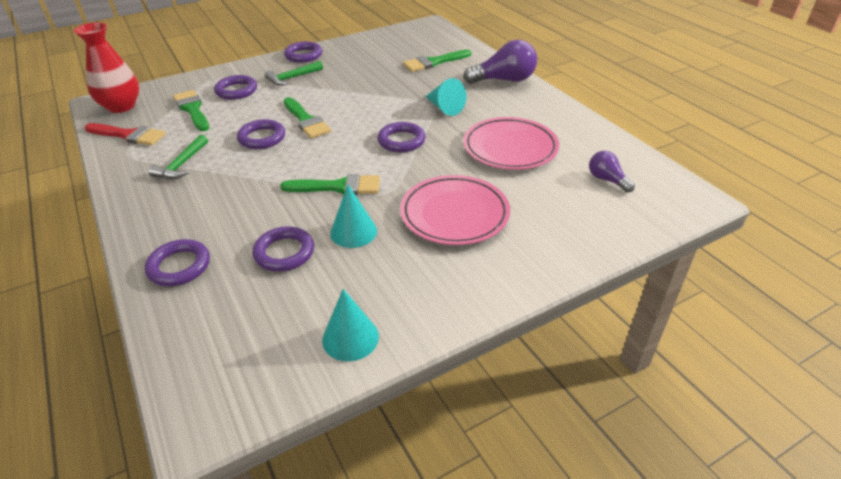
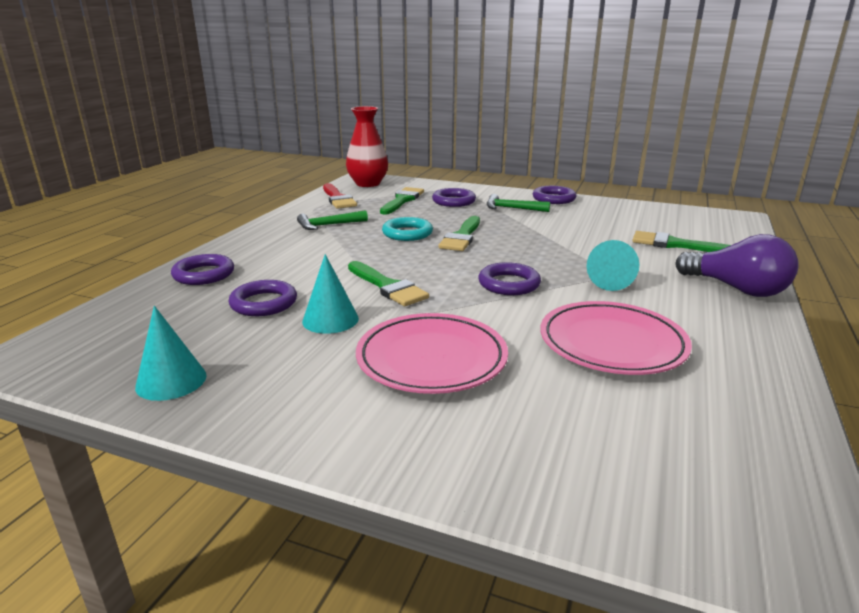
camera: 50 degrees right, 15 degrees down
(262, 138) = (407, 233): purple ring -> turquoise ring
(607, 180) = (683, 443): purple light bulb -> none

